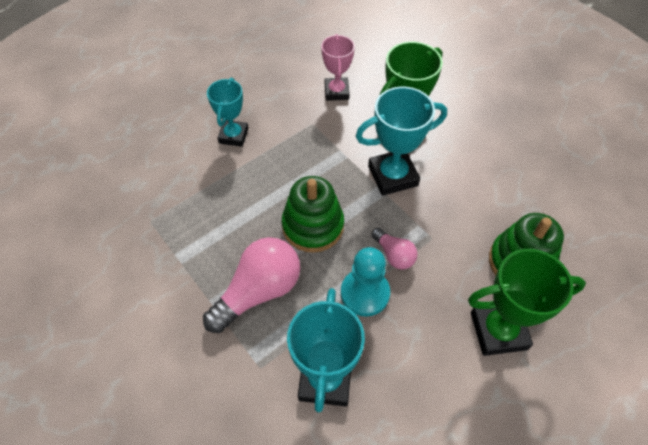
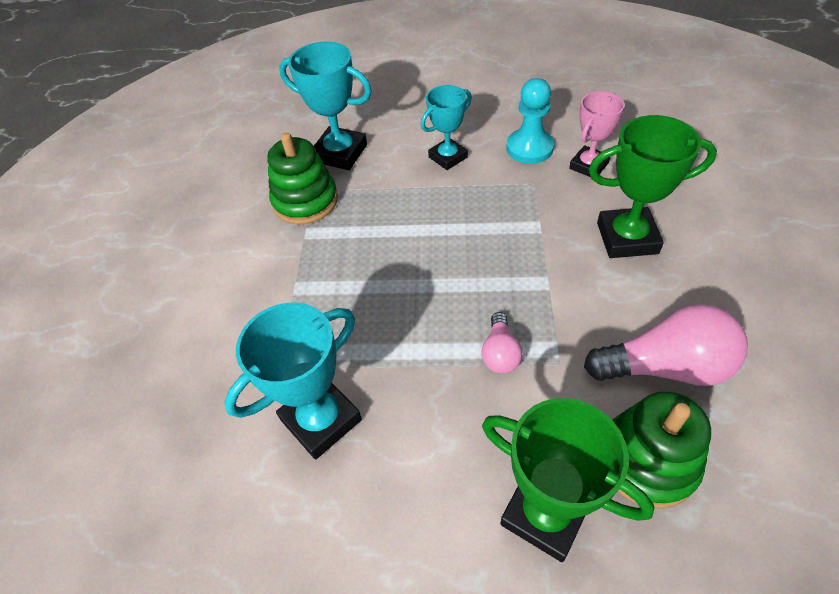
camera: 45 degrees right, 5 degrees down
(259, 291) = (341, 302): pink light bulb -> pink light bulb (665, 366)
(313, 226) = (444, 275): green stacking toy -> green stacking toy (305, 201)
(365, 293) = (434, 369): turquoise pawn -> turquoise pawn (529, 148)
(392, 176) = (574, 276): turquoise trophy -> turquoise trophy (340, 153)

